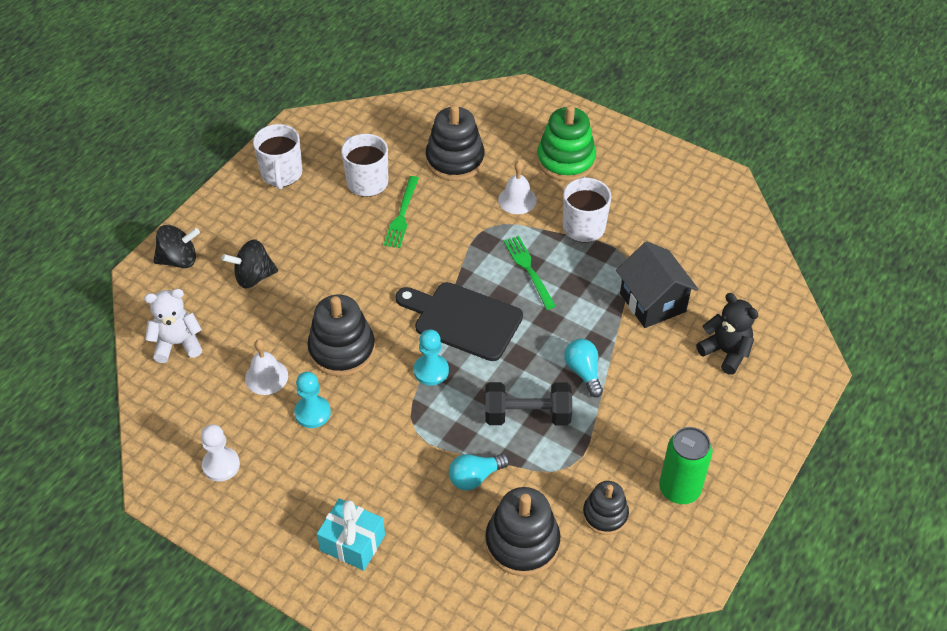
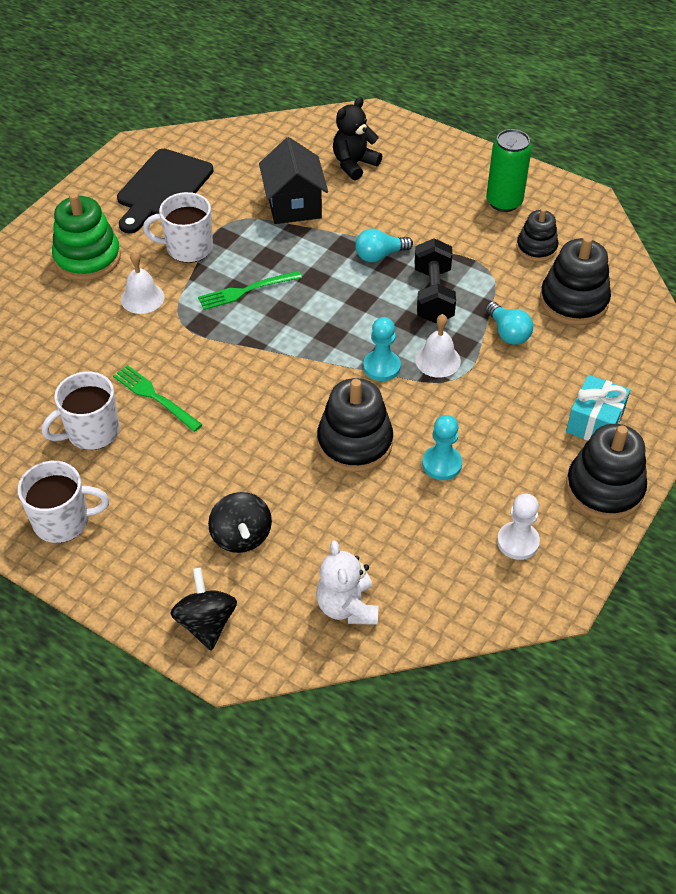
camera: 90 degrees left, 0 degrees up
(266, 377) = (394, 510): white bell -> white bell (437, 360)
(402, 215) = (154, 396): green fork -> green fork turned 150 degrees counterclockwise
(455, 160) = (69, 350): black stacking toy -> black stacking toy (604, 488)
(463, 320) = (313, 342): black cutting board -> black cutting board (162, 188)
(652, 302) = (294, 205): black house -> black house turned 75 degrees counterclockwise

